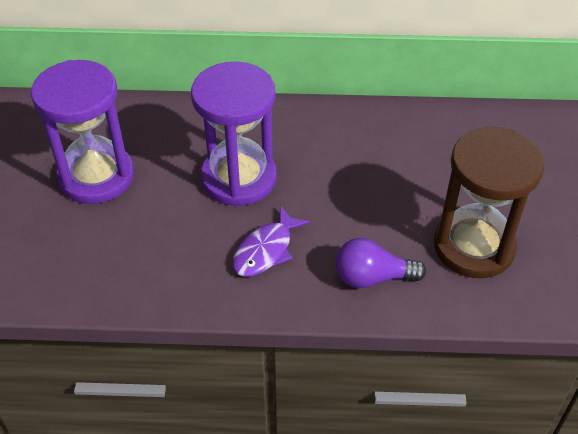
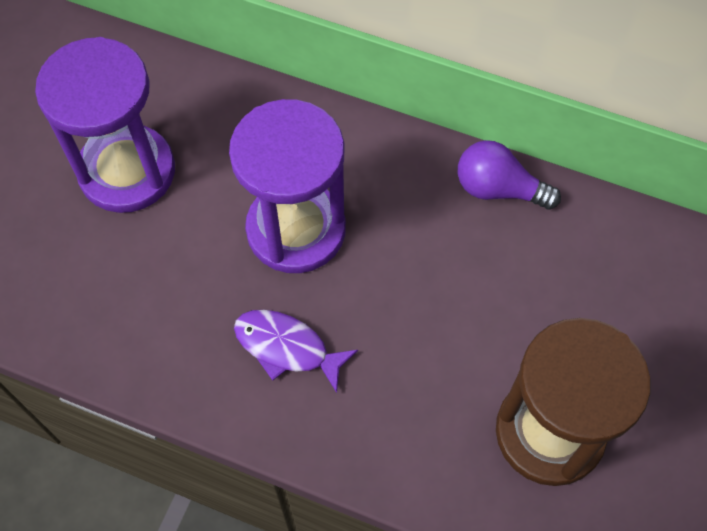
camera: 20 degrees right, 15 degrees up
(266, 250) = (287, 348): purple fish -> purple fish turned 60 degrees clockwise
(372, 277) = (400, 432): purple light bulb -> purple light bulb (498, 189)

